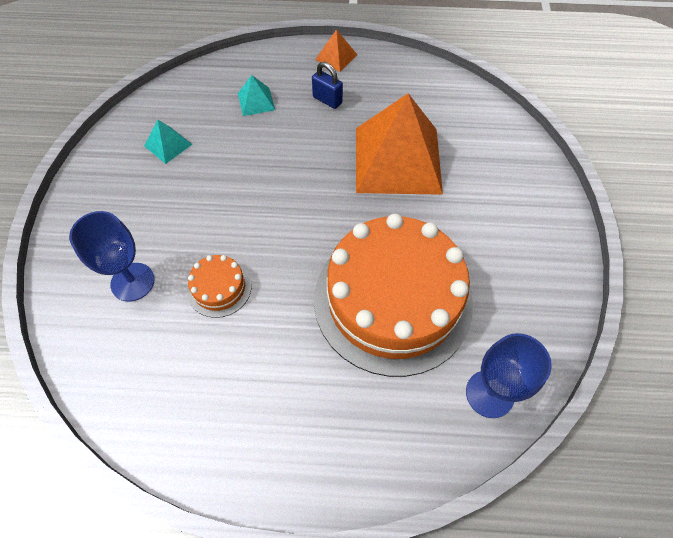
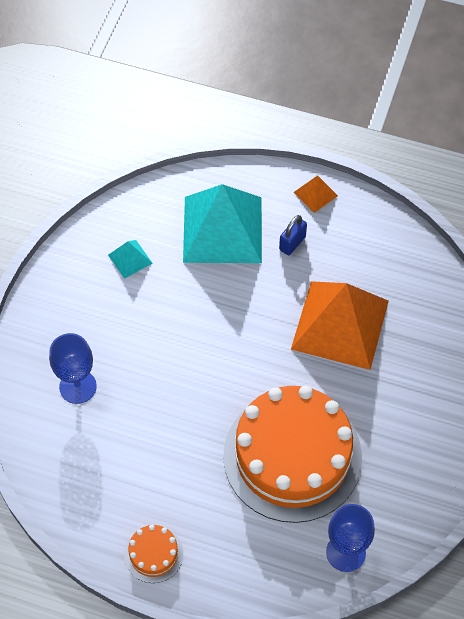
camera: 15 degrees right, 0 degrees up
(219, 288) = (148, 410): orange cake -> orange cake (153, 554)
(256, 101) = (222, 229): turquoise pyramid -> turquoise pyramid, size x2.40
(327, 100) = (292, 243): blue padlock -> blue padlock turned 75 degrees clockwise

